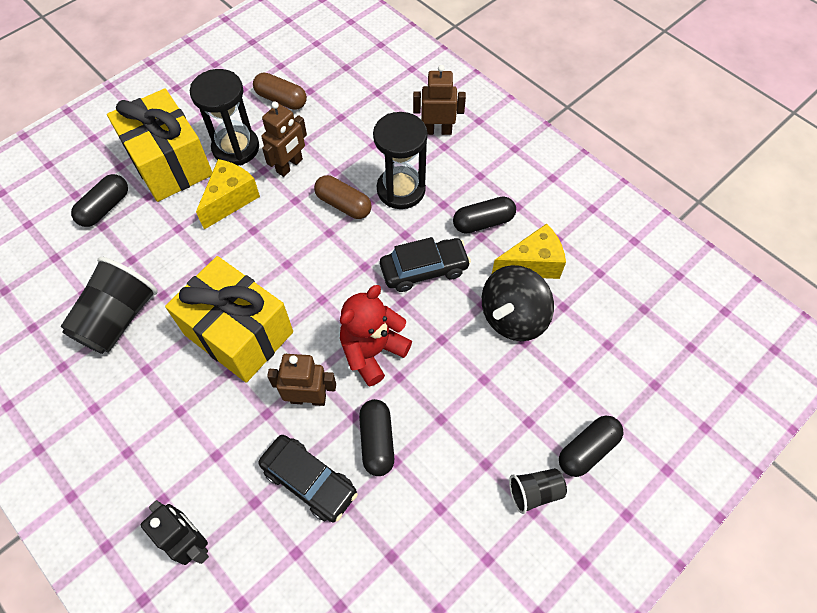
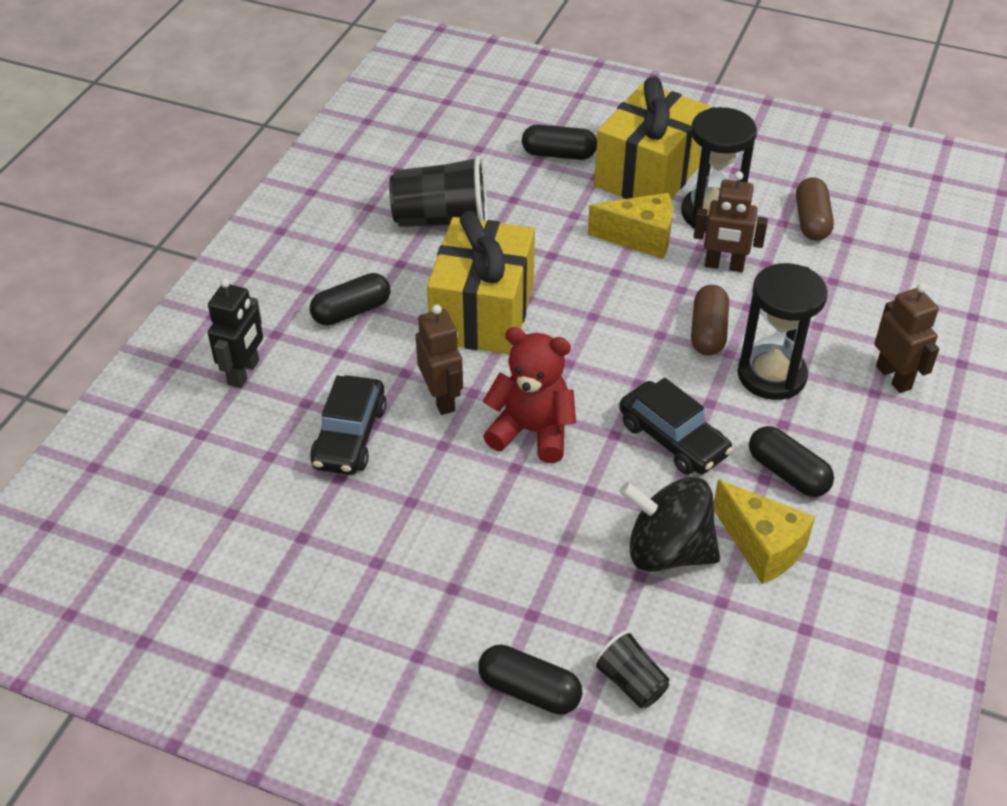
camera: 65 degrees right, 15 degrees down
(377, 441) = (425, 476): black capsule -> black capsule (351, 311)
(534, 492) = (443, 649): black cup -> black cup (630, 682)

